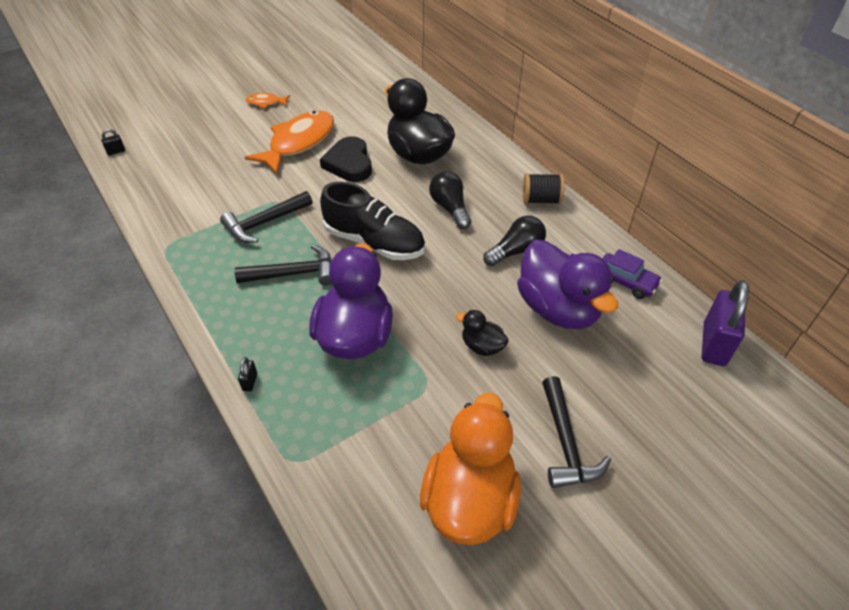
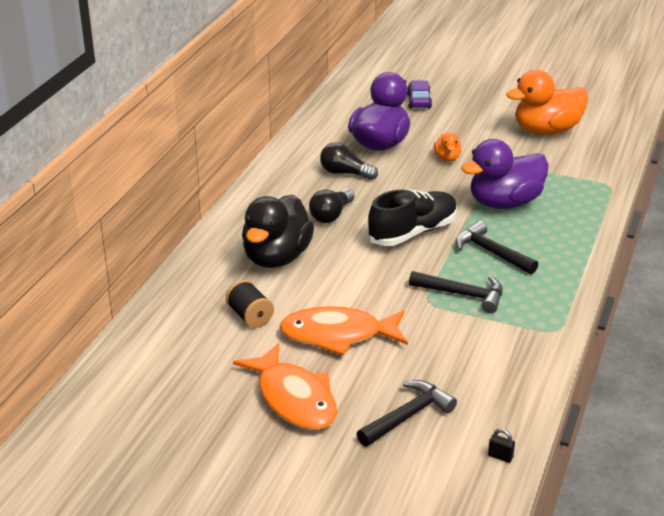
camera: 125 degrees left, 15 degrees down
(250, 382) = (592, 224): black padlock -> none
(266, 102) = (294, 399): orange fish -> orange fish, size x2.19
(349, 163) = (333, 289): black heart -> none
(374, 242) = (413, 232): black shoe -> black shoe turned 60 degrees clockwise
(482, 346) = (447, 158): black duck -> orange duck
(541, 200) = (272, 181): black spool -> black spool (250, 316)
(566, 443) = (475, 116): black hammer -> black hammer (407, 416)
(625, 282) = (324, 129): purple car -> purple car (419, 101)
(714, 344) = (344, 94): purple padlock -> none

